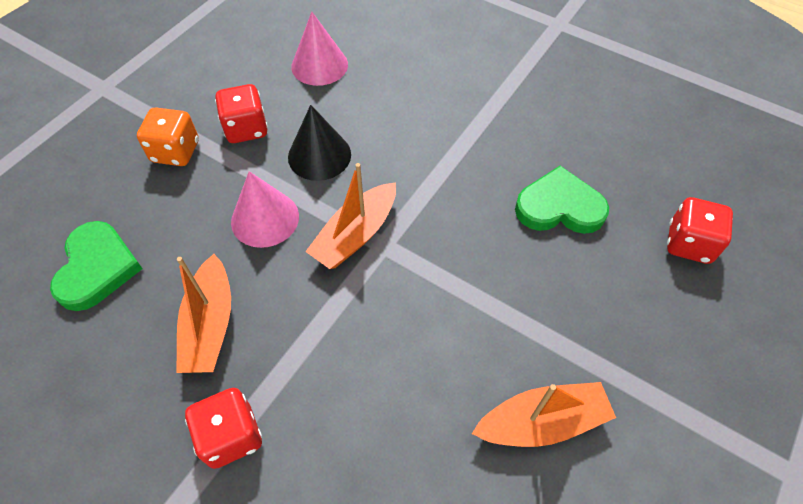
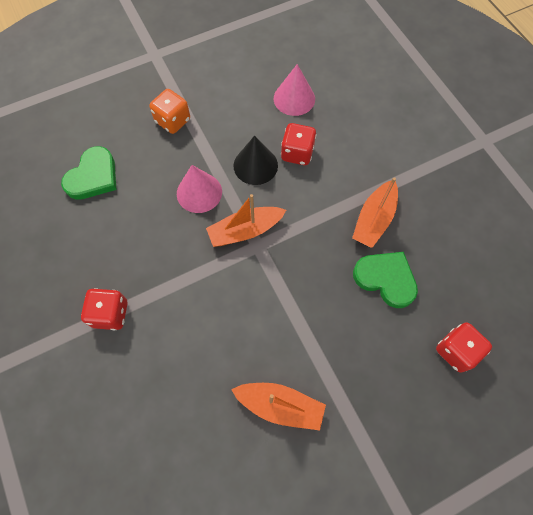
camera: 30 degrees right, 10 degrees up
(210, 325) = (133, 244): orange boat -> orange boat (374, 219)
(246, 129) = (222, 125): red dice -> red dice (297, 153)

